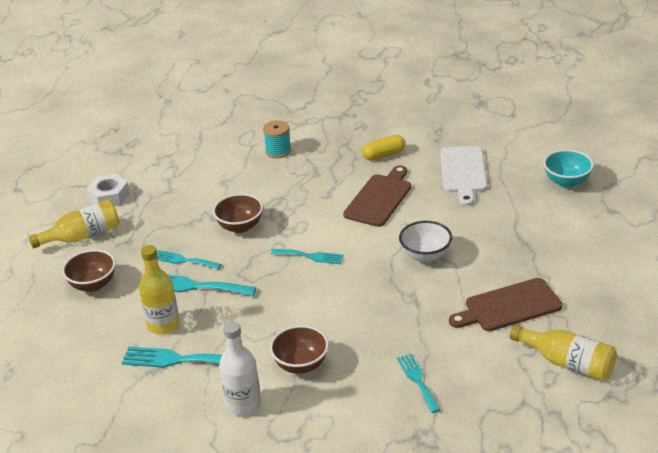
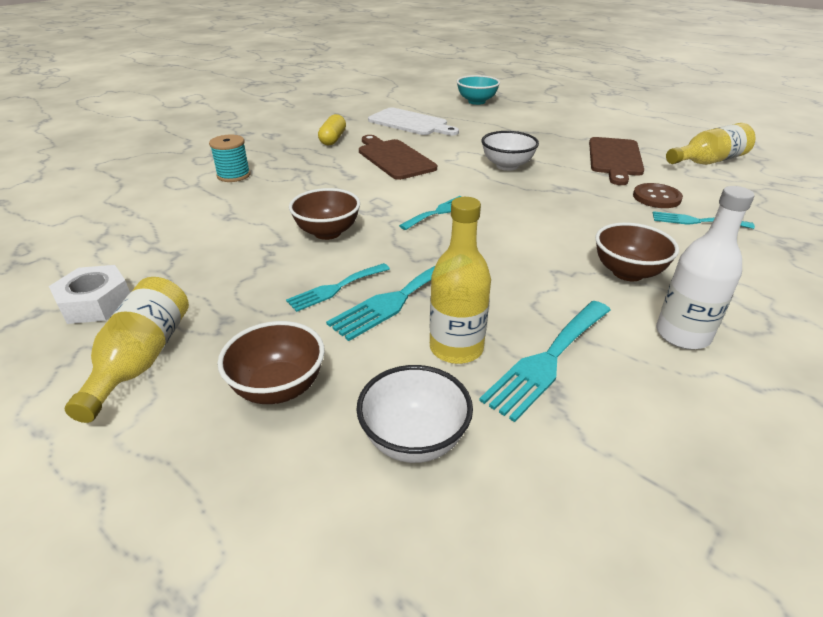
camera: 60 degrees left, 0 degrees up
(89, 339) = (414, 439): none -> white bowl
(444, 350) = (656, 197): none -> brown button

